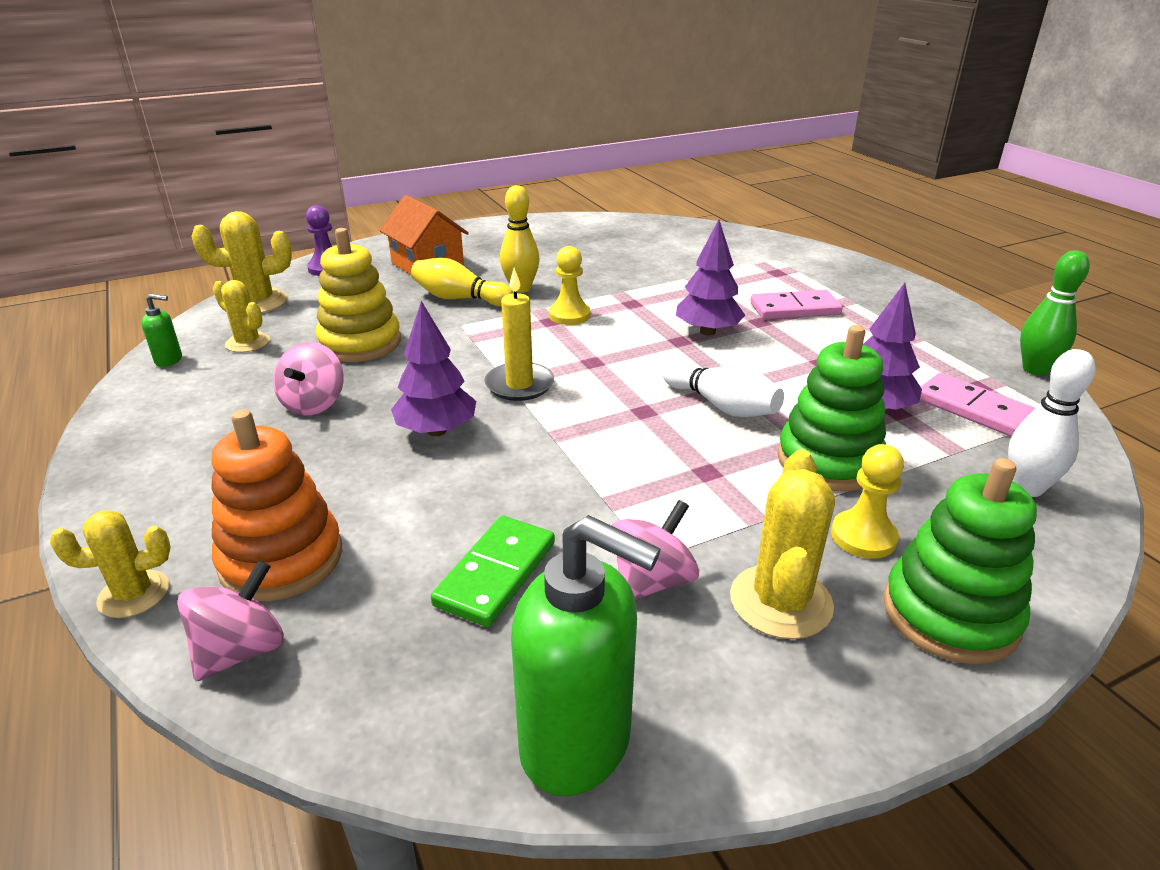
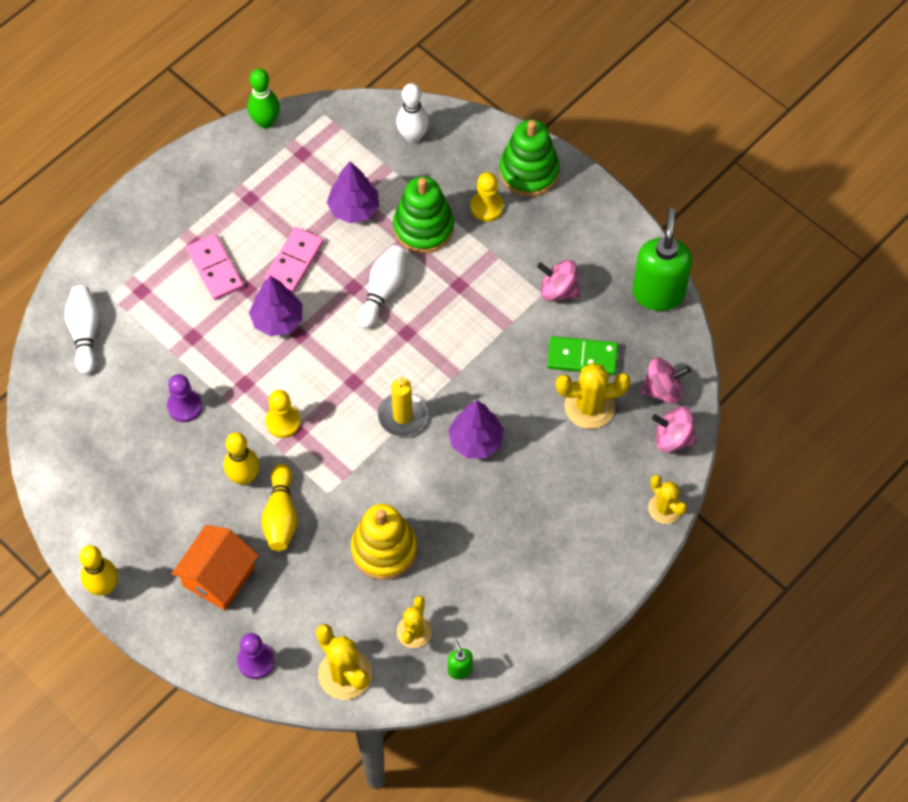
camera: 110 degrees left, 30 degrees up
(281, 559) = (615, 458): orange stacking toy -> none
(314, 404) = (475, 530): pink spinning top -> pink spinning top (662, 389)
(469, 226) = (104, 586): none -> yellow bowling pin
(624, 274) = (185, 406): none -> purple pawn
(735, 246) = (85, 333): none -> white bowling pin
(780, 602) = (549, 236): yellow cactus -> yellow cactus (589, 406)
(972, 409) = (334, 158): pink domino -> pink domino (294, 262)

